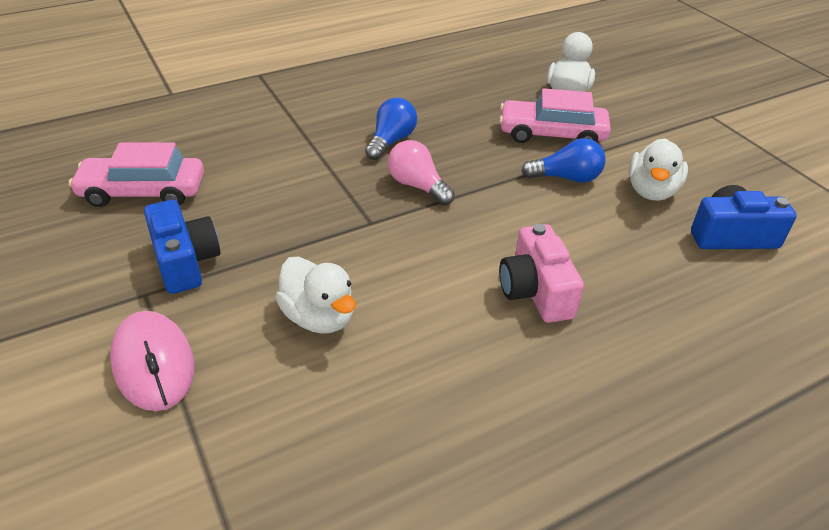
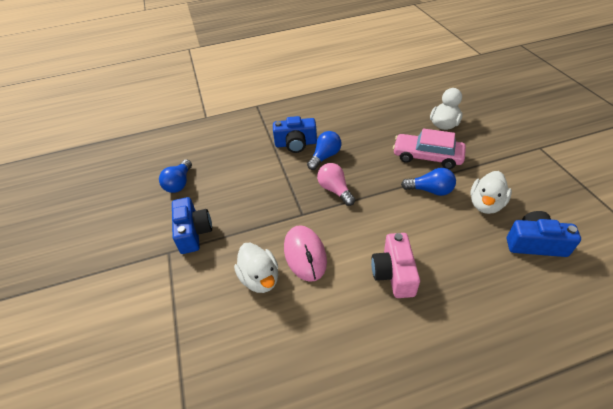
camera: 15 degrees right, 5 degrees up
(143, 192) = (179, 183): pink car -> blue light bulb
(153, 364) = (165, 299): pink mouse -> pink mouse (305, 254)
(338, 125) = (296, 144): none -> blue camera

